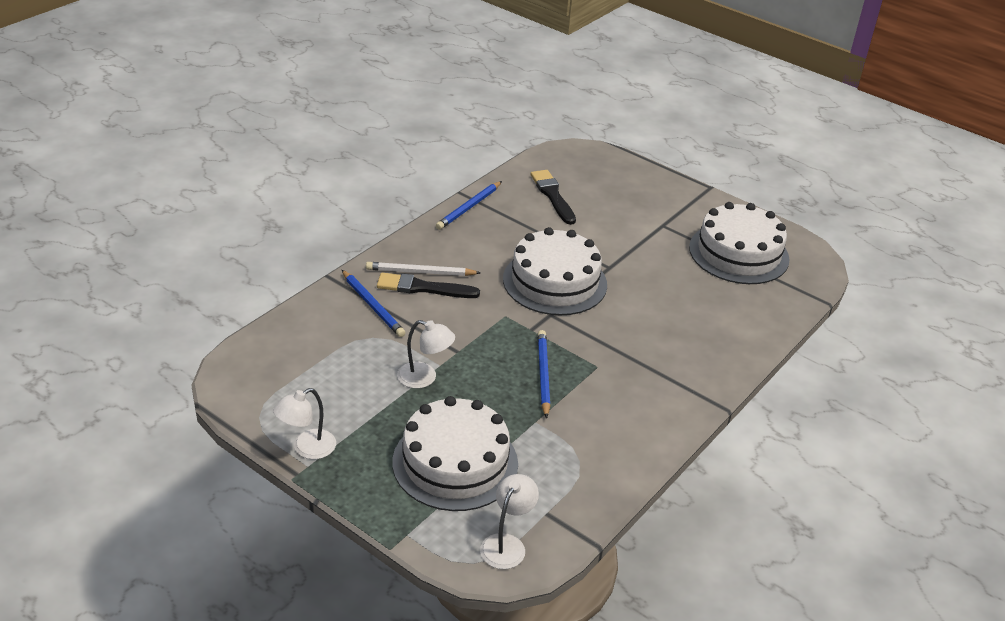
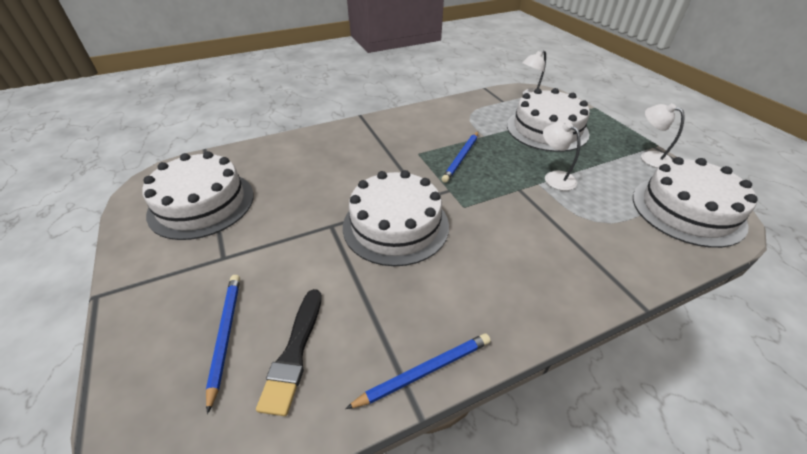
camera: 150 degrees left, 5 degrees up
(273, 376) = (687, 210): none -> white cake
(307, 449) = (649, 157): white lamp -> white lamp turned 120 degrees counterclockwise
(372, 305) = (592, 252): blue pencil -> blue pencil (225, 335)
(420, 272) = (529, 278): white pencil -> none
(423, 288) = (532, 257): black brush -> none

